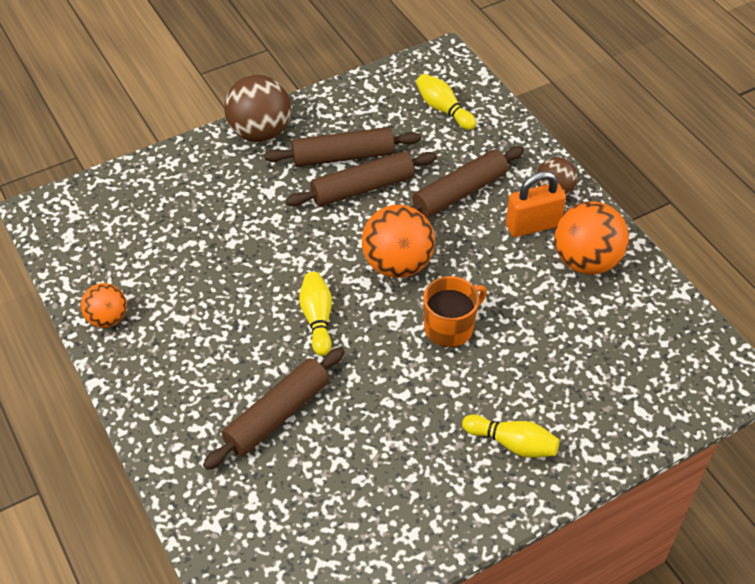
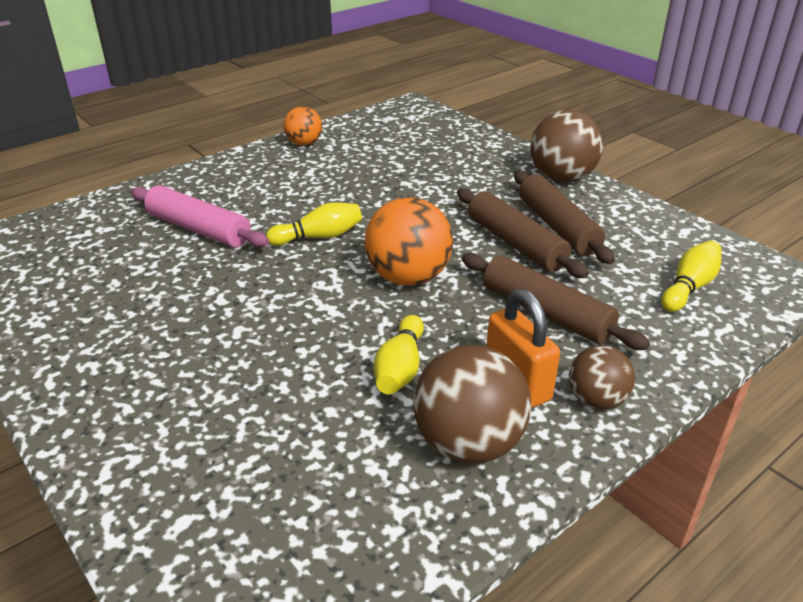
camera: 80 degrees right, 15 degrees down
(277, 415) = (198, 229): brown rolling pin -> pink rolling pin
(450, 327) = (320, 323): orange mug -> none
(512, 443) = (141, 388): yellow bowling pin -> yellow bowling pin (400, 368)
(586, 261) = (468, 443): orange ball -> brown ball

